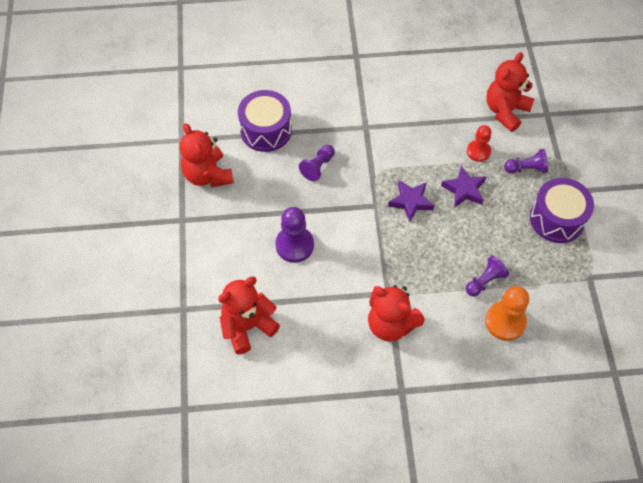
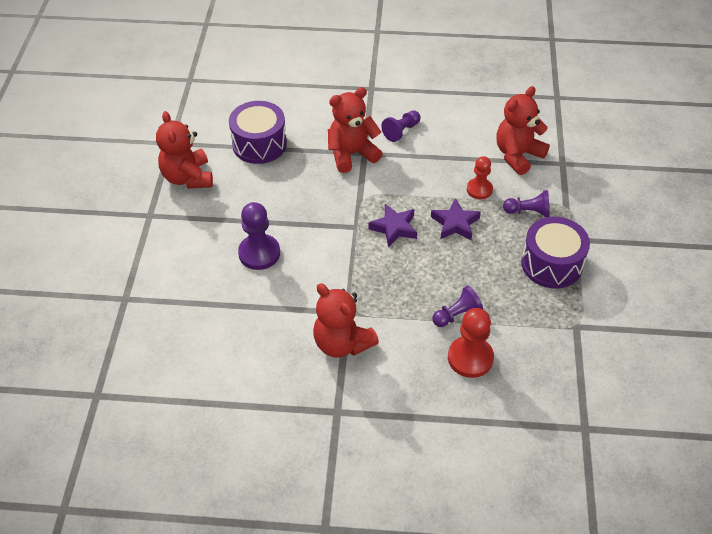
camera: 10 degrees right, 10 degrees down
(247, 326) = (187, 324): red teddy bear -> red teddy bear (352, 154)
(318, 167) = (304, 184): purple pawn -> purple pawn (401, 131)
(505, 322) = (470, 358): orange pawn -> red pawn

